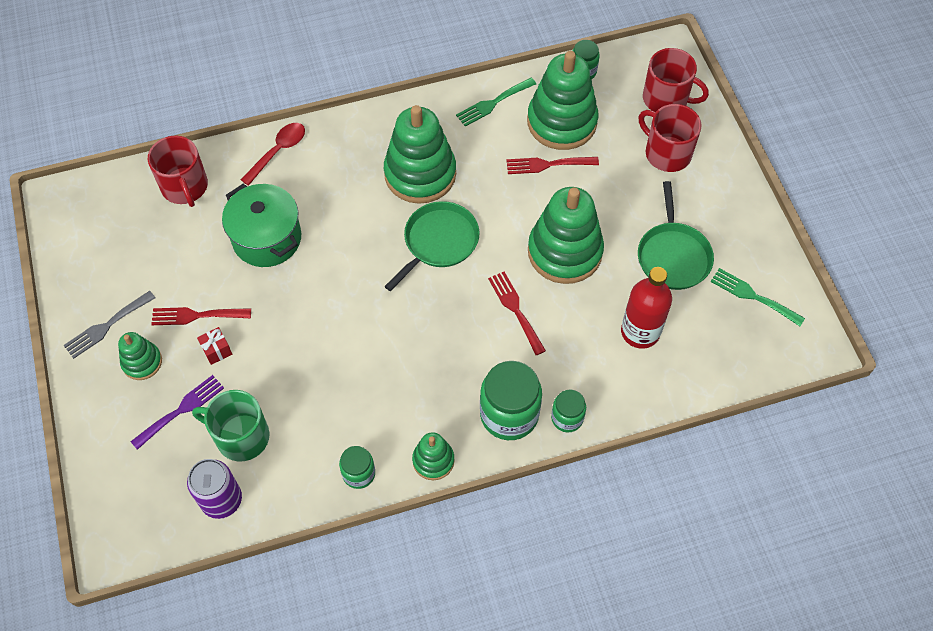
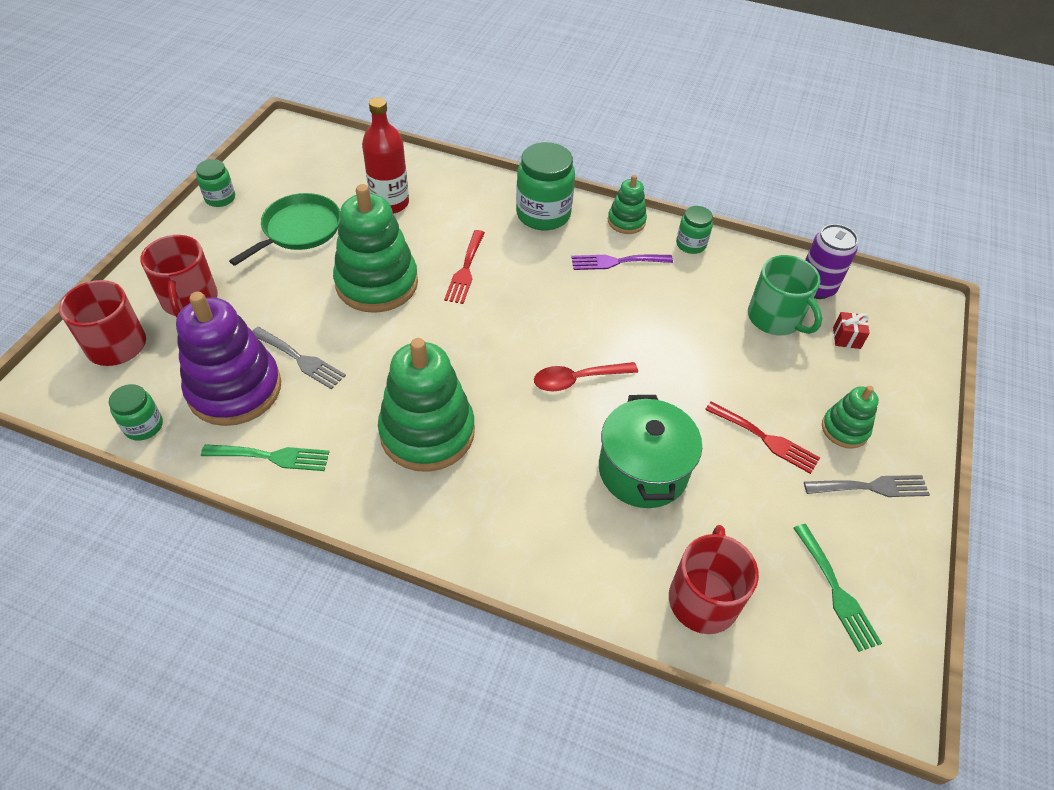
camera: 145 degrees left, 10 degrees down
(181, 410) = (821, 367): purple fork -> purple fork (616, 262)
(217, 350) = (761, 395): red gift -> red gift (846, 338)
(278, 151) = (558, 568): red spoon -> red spoon (577, 379)
(438, 242) = (475, 358): green pan -> none
(547, 164) = (300, 359): red fork -> grey fork
(561, 122) = (235, 389): green stacking toy -> purple stacking toy
(567, 418) = (503, 190): green jar -> green jar (220, 198)
(753, 296) = (282, 175): green fork -> green fork (836, 591)

